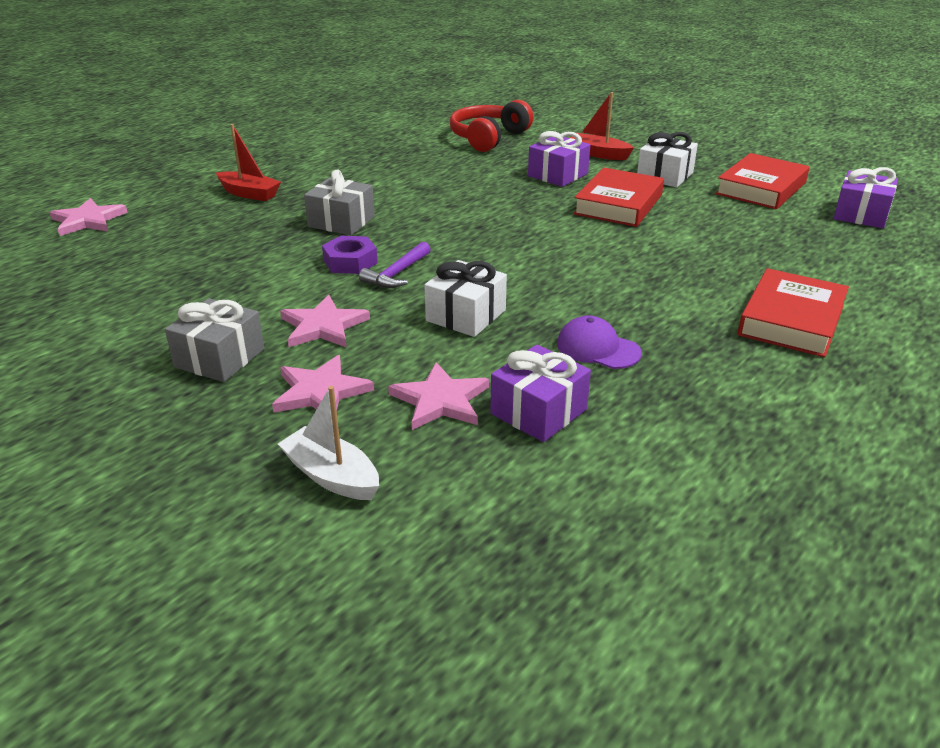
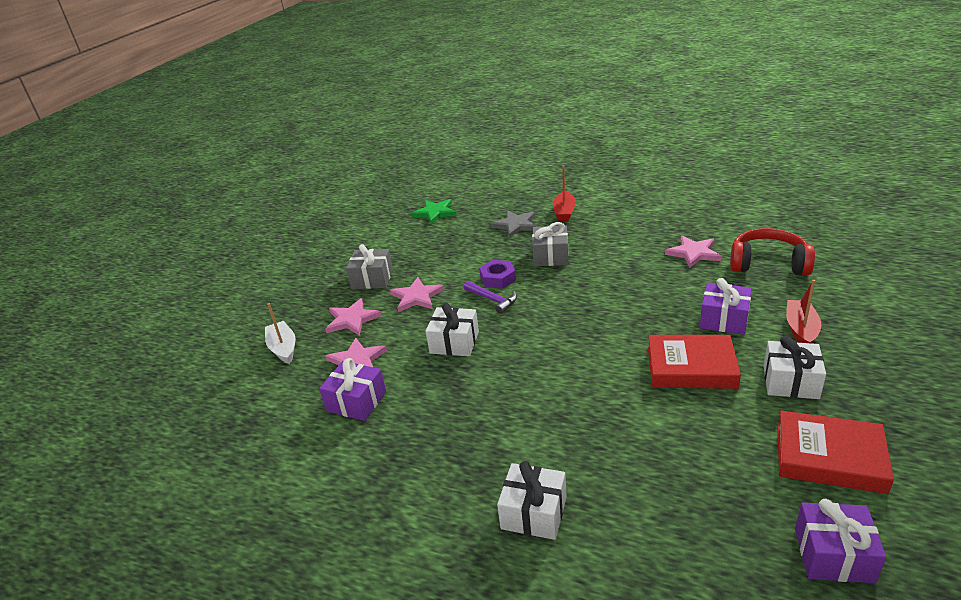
camera: 75 degrees right, 0 degrees up
(88, 220) = (491, 185): pink star -> pink star (693, 253)
(93, 274) = (435, 213): none -> green star
(233, 226) = (516, 225): none -> grey star
(332, 476) = (283, 348): white boat -> white boat turned 45 degrees counterclockwise
(397, 274) = (493, 300): purple hammer -> purple hammer turned 150 degrees counterclockwise
(598, 348) = (439, 409): purple cap -> none
(791, 320) = (534, 512): red book -> white gift

